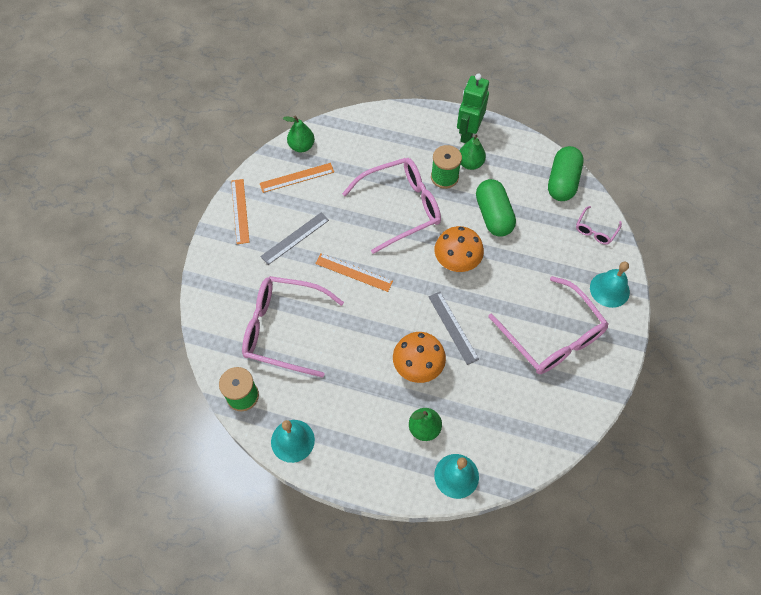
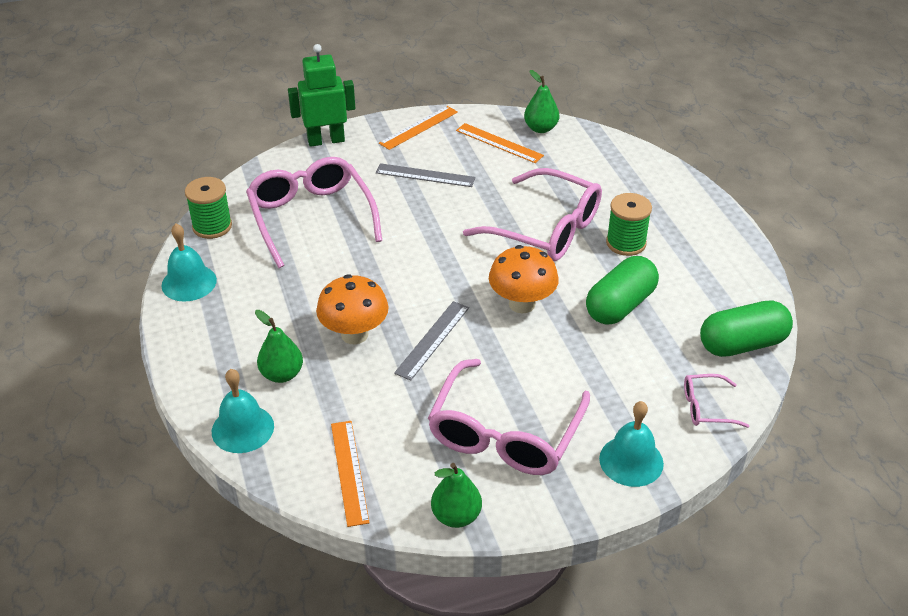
camera: 55 degrees right, 20 degrees down
(354, 272) = (427, 233): orange ruler -> orange ruler (349, 472)
(468, 133) = (710, 234): green robot -> green robot (326, 140)
(470, 163) = (670, 254): green pear -> green pear (456, 516)

